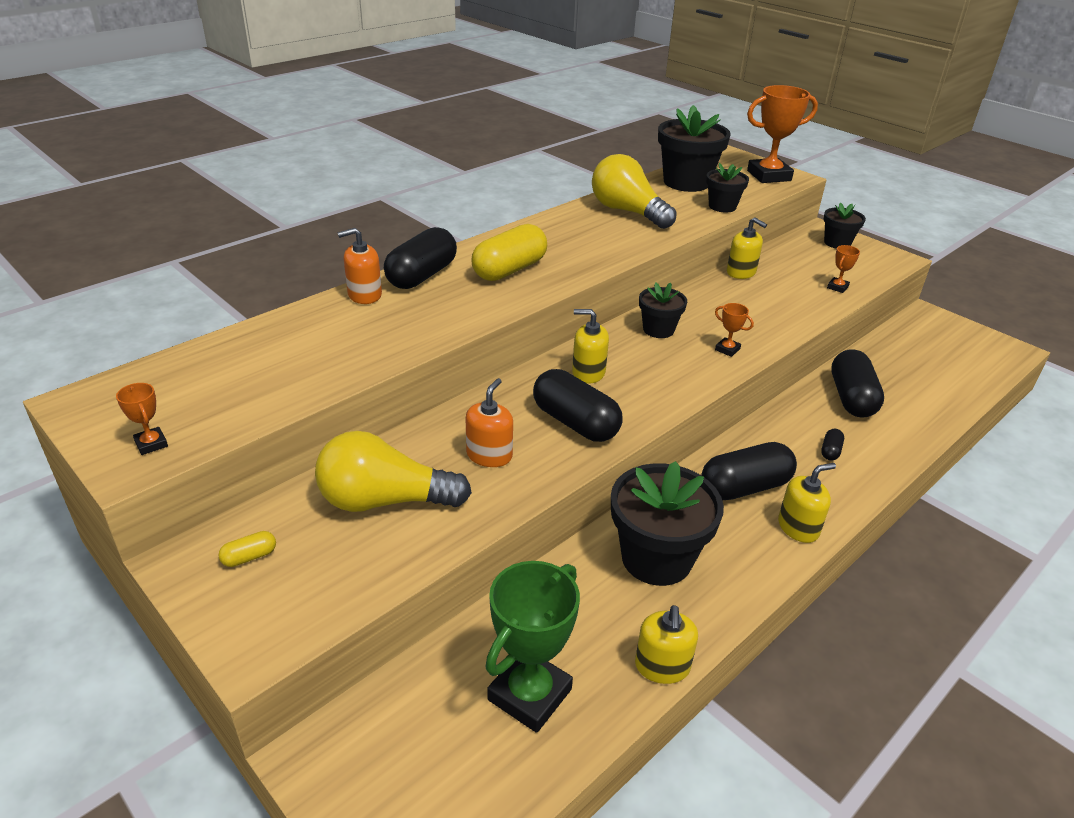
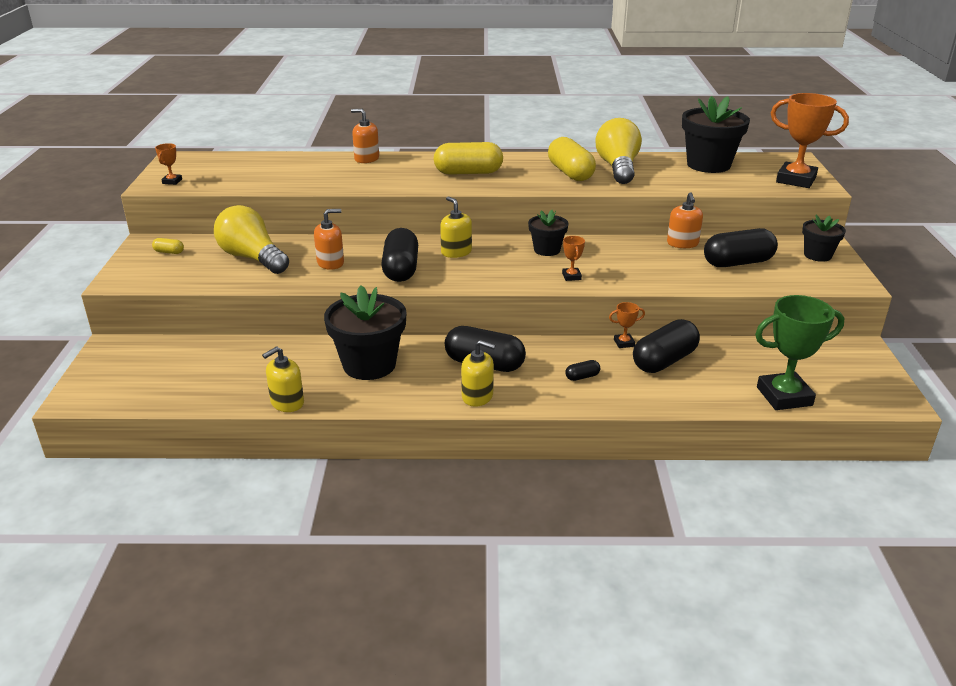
camera: 45 degrees right, 5 degrees down
(422, 276) = (413, 160): black capsule -> black capsule (738, 263)
(530, 694) = (215, 376): green trophy -> green trophy (784, 396)
(601, 233) = (570, 173): none -> yellow capsule
(722, 206) = (702, 185): black flower pot -> none
(741, 272) = (682, 243): yellow soap dispenser -> orange soap dispenser
(837, 287) = (746, 279): orange trophy -> orange trophy (624, 343)

